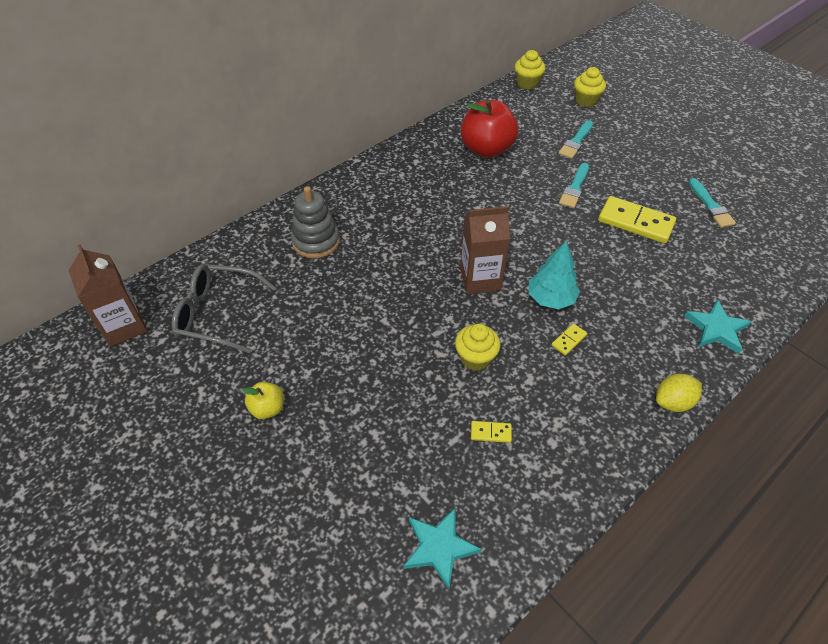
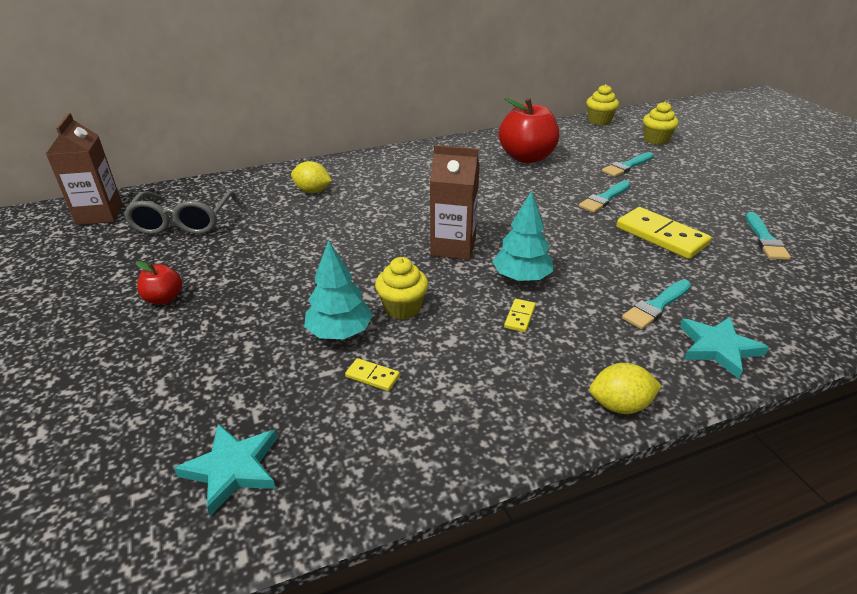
camera: 20 degrees right, 15 degrees down
(217, 314) = (183, 222): grey glasses -> grey glasses turned 120 degrees counterclockwise
(267, 408) = (164, 299): yellow apple -> red apple
(316, 241) = (312, 191): grey stacking toy -> yellow lemon
(440, 398) = (340, 332): none -> turquoise tree
(569, 340) = (520, 317): yellow domino -> yellow domino turned 45 degrees counterclockwise
(660, 300) = (656, 306): none -> turquoise brush

